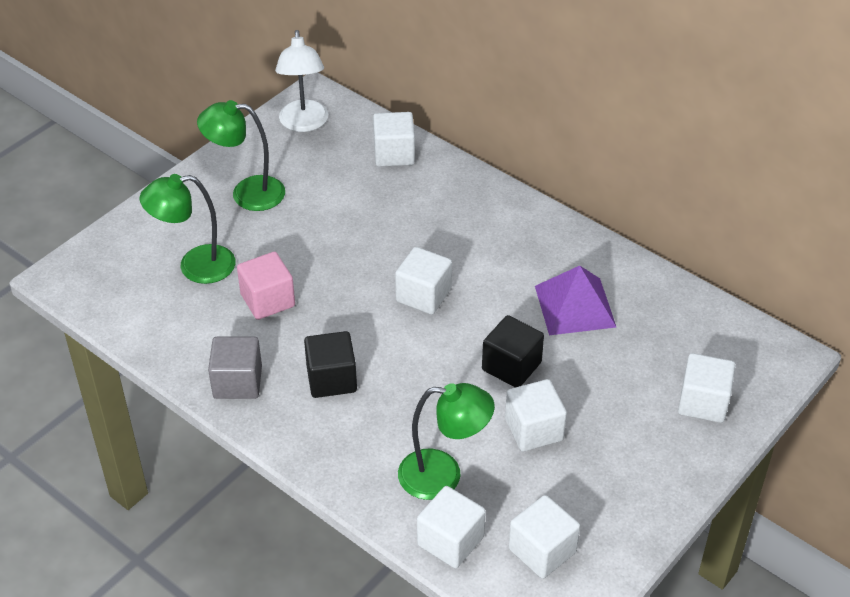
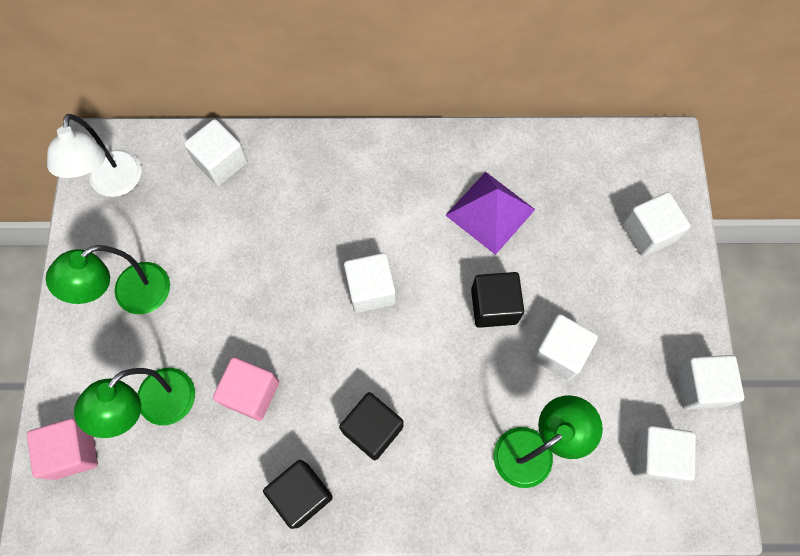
camera: 40 degrees left, 25 degrees up
(115, 255) = (73, 451): none -> pink cube
(237, 382) = (301, 494): grey cube -> black cube
(304, 124) = (114, 184): white lamp -> white lamp turned 45 degrees clockwise
(450, 541) = (589, 503): white cube -> white cube (699, 386)

